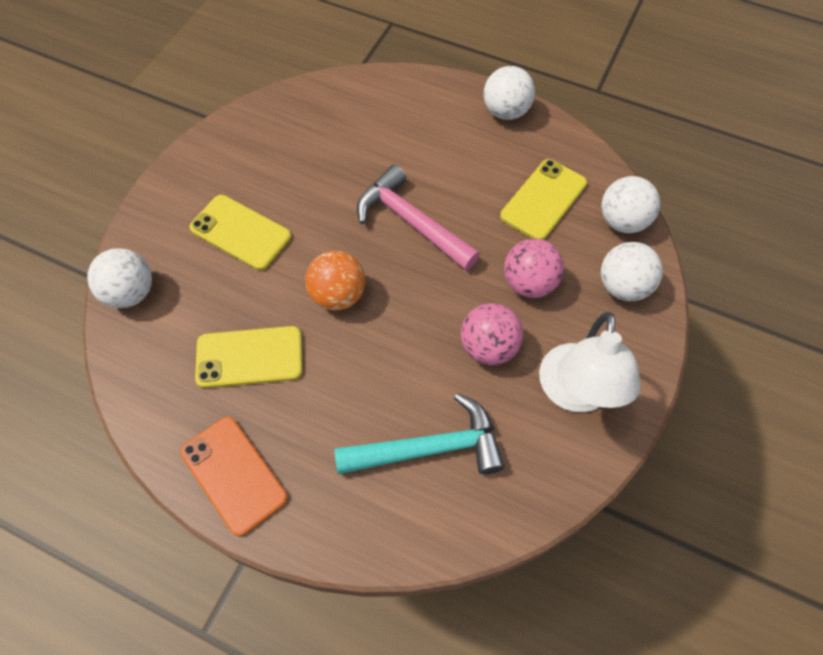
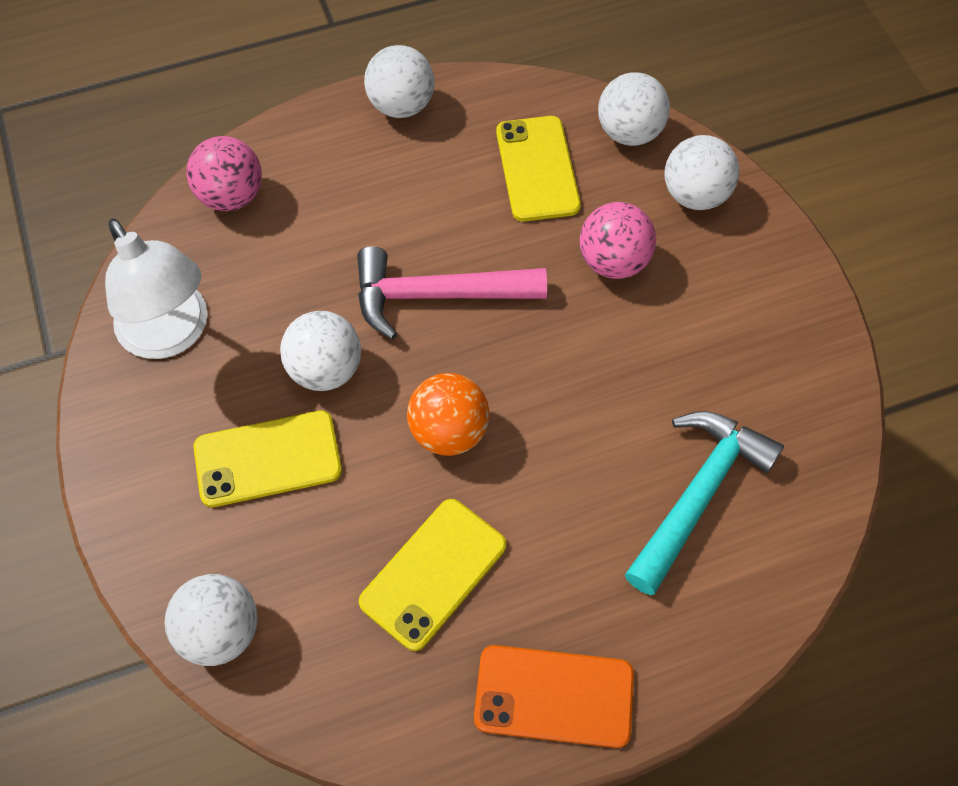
camera: 45 degrees left, 0 degrees up
(315, 213) = (325, 369): none -> white ball
(488, 347) = (645, 354): pink ball -> pink ball (231, 196)
(575, 393) = (761, 329): white lamp -> white lamp (171, 334)

